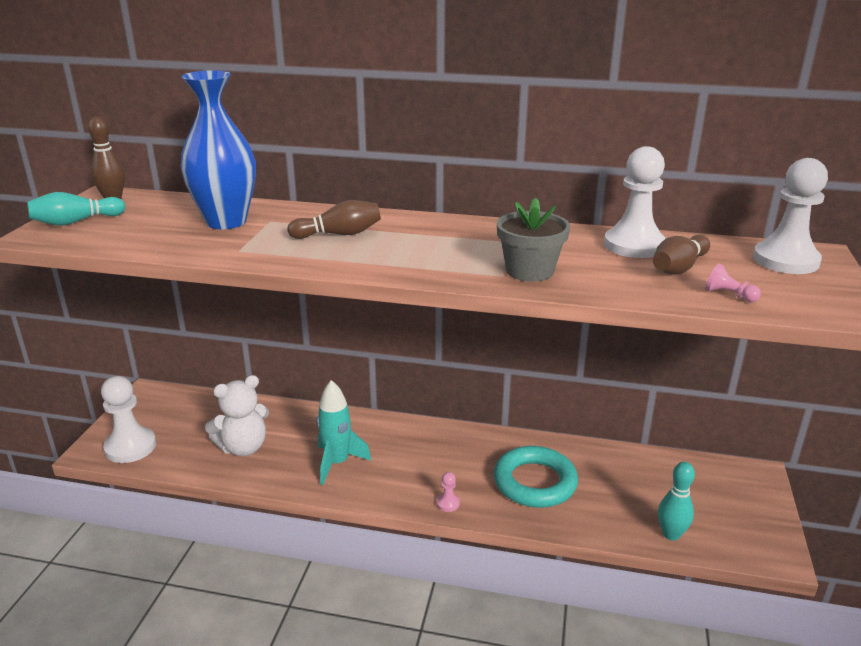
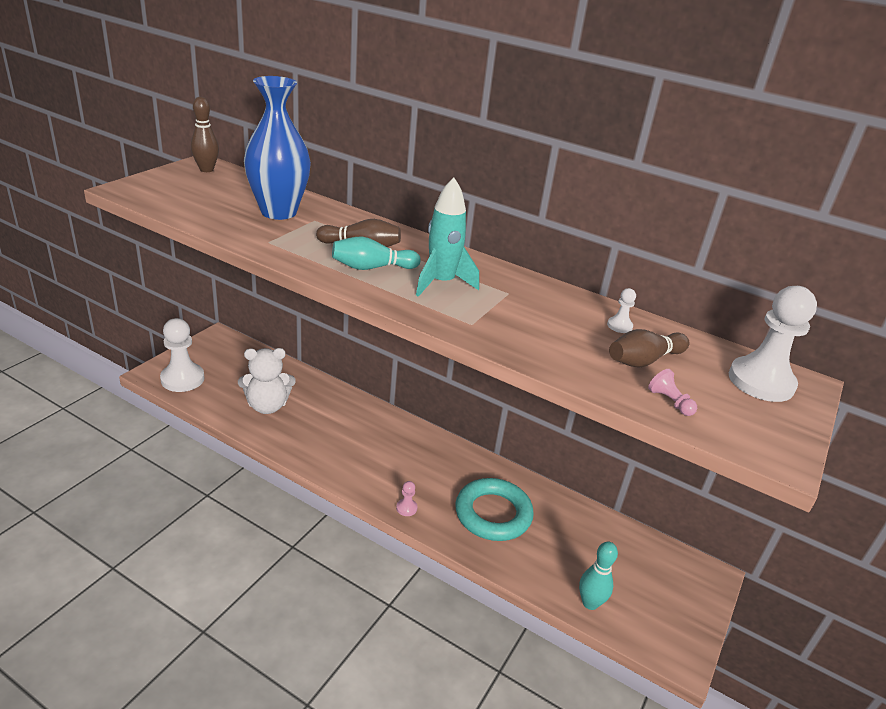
camera: 15 degrees right, 5 degrees up
(76, 222) = (164, 184): turquoise bowling pin -> turquoise bowling pin (372, 267)
(337, 463) = (334, 443): turquoise rocket -> turquoise rocket (441, 283)
(529, 271) = (499, 326): grey flower pot -> none
(634, 245) = (619, 326): white pawn -> white pawn, size x0.43

